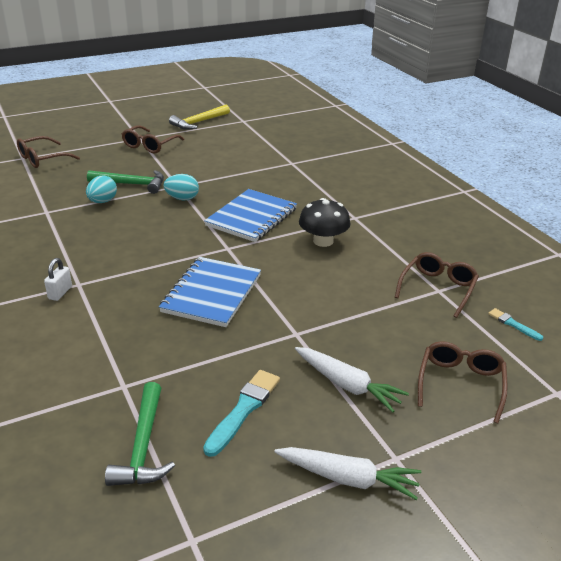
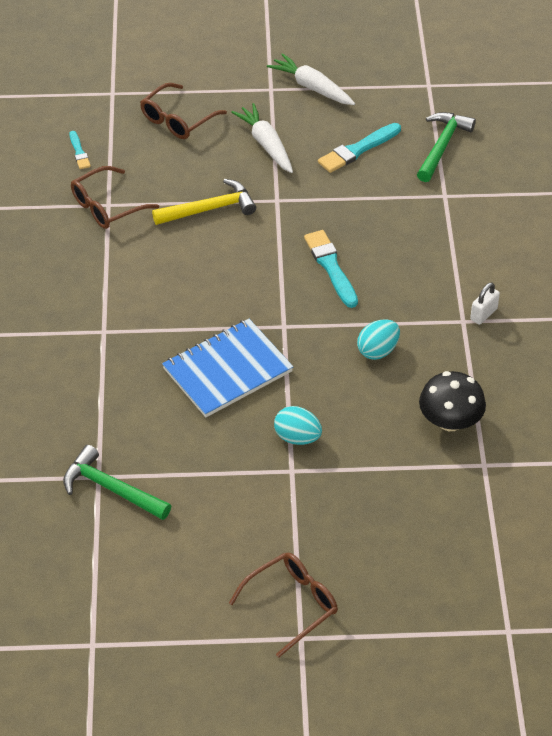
camera: 155 degrees left, 15 degrees up
(42, 159) = (476, 616): brown glasses -> none
(102, 201) = (405, 464): turquoise egg -> turquoise egg (378, 350)
(131, 184) = (355, 495): green hammer -> green hammer (111, 488)
(198, 122) = (174, 665): yellow hammer -> yellow hammer (209, 209)
(212, 293) = (331, 267): blue notebook -> turquoise brush
(323, 241) = (170, 304): black mushroom -> black mushroom (450, 421)

